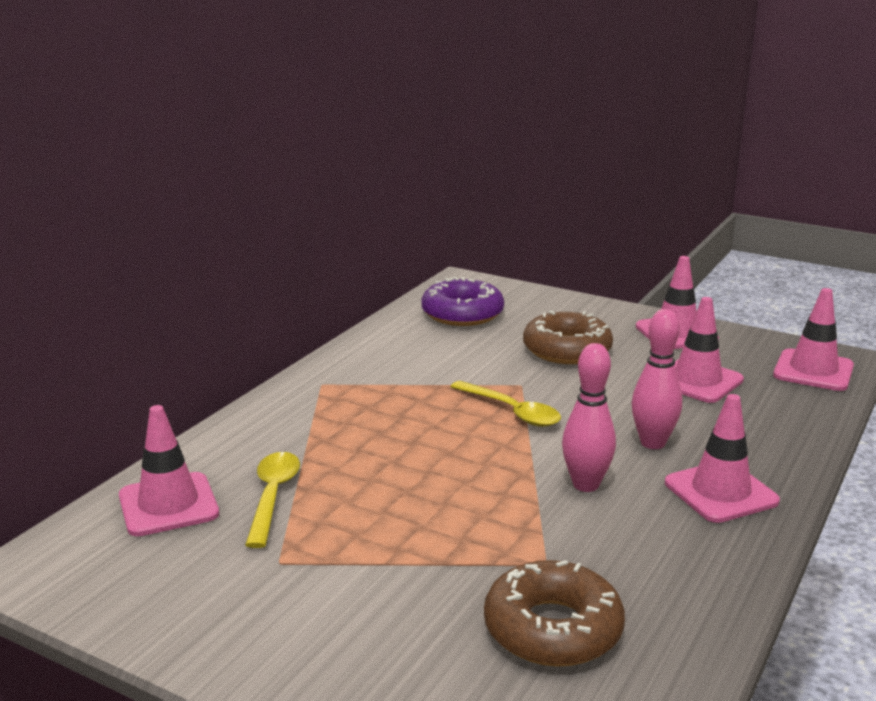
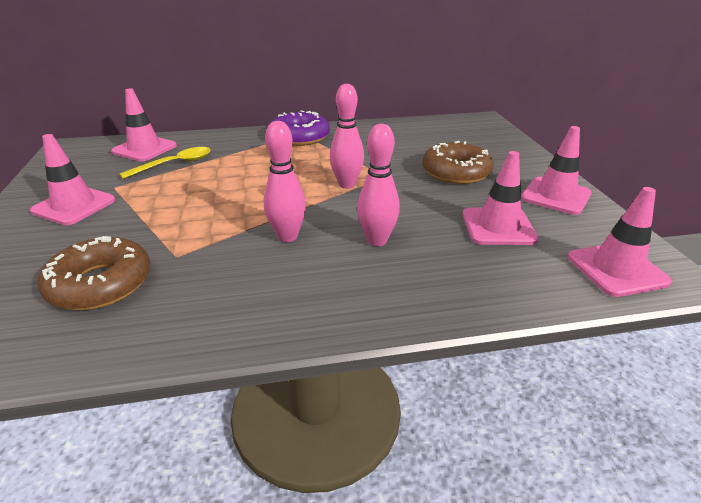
camera: 50 degrees right, 10 degrees up
(462, 313) = (442, 133): purple donut -> purple donut (300, 137)
(512, 411) = (347, 184): yellow spoon -> pink bowling pin
(720, 492) = (343, 290): pink traffic cone -> pink traffic cone (74, 206)

